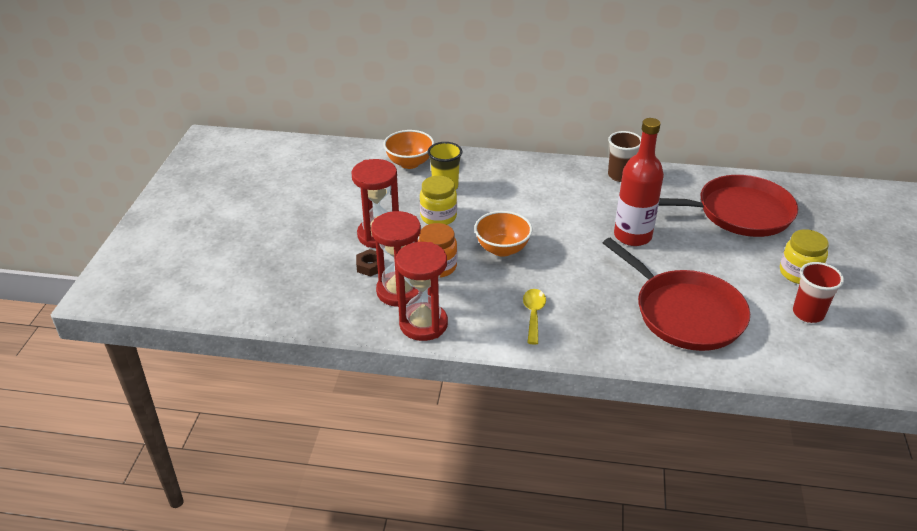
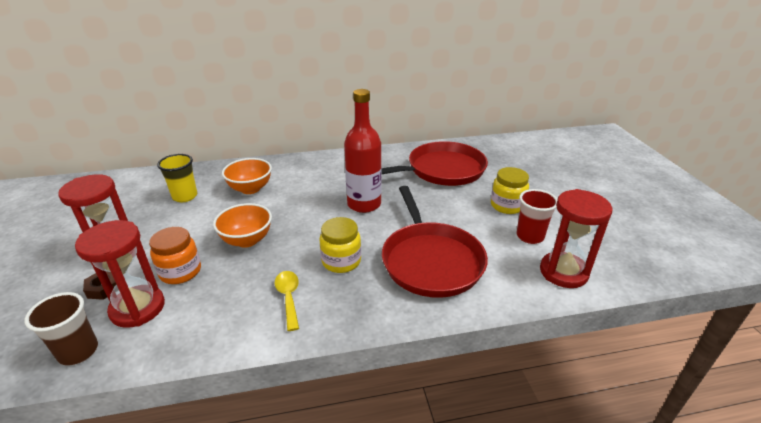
camera: 20 degrees left, 5 degrees down
(409, 163) = (149, 183): orange bowl -> orange bowl (250, 189)
(423, 324) = (167, 339): red hourglass -> red hourglass (563, 272)
(438, 217) = (179, 224): yellow jar -> yellow jar (341, 261)
(620, 176) = (340, 160): brown cup -> brown cup (78, 352)
(685, 313) = (430, 260): red pan -> red pan turned 45 degrees clockwise

